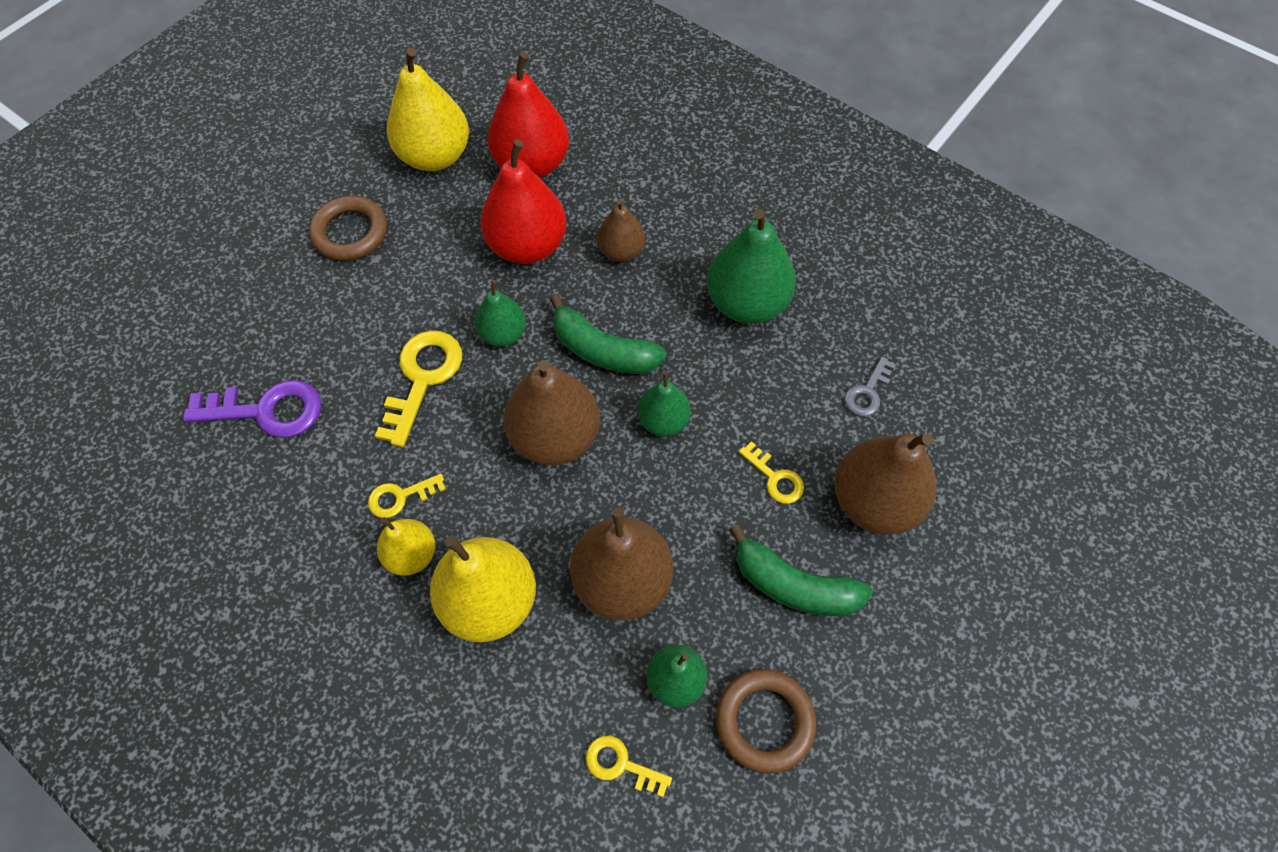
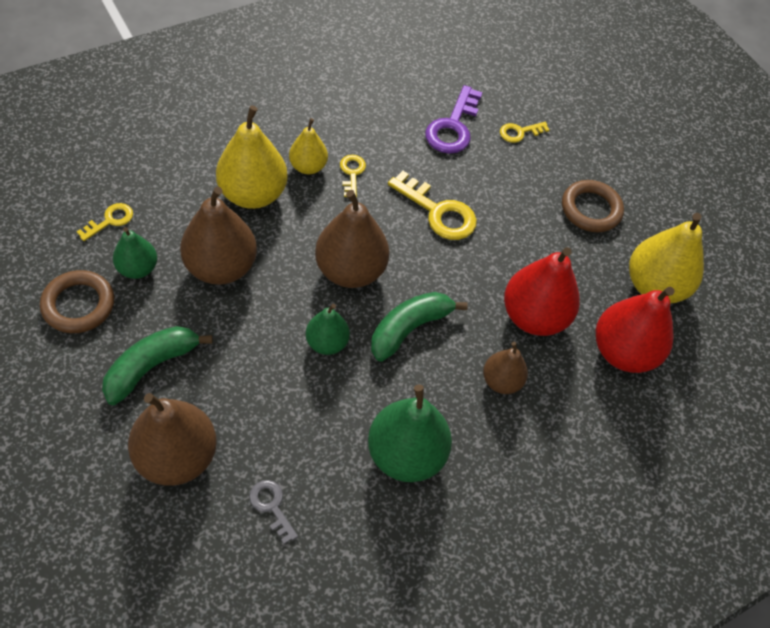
camera: 105 degrees right, 5 degrees down
(503, 334) = (454, 271): green pear -> none
(775, 478) = (237, 396): yellow key -> yellow key (519, 132)

